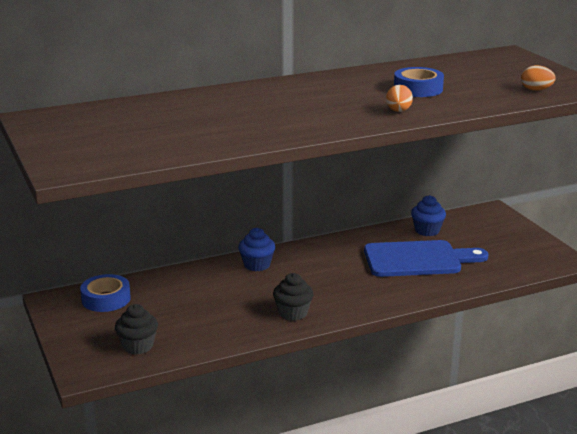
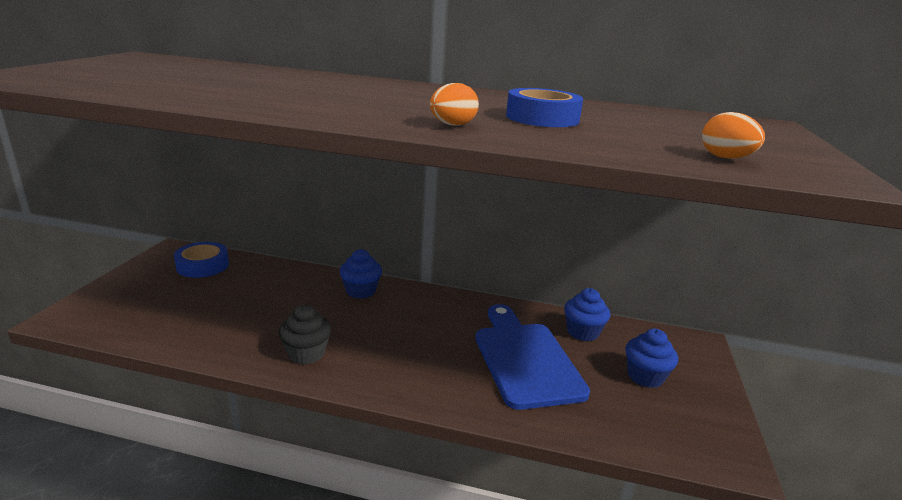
camera: 35 degrees right, 0 degrees up
(138, 346) = (139, 316): black cupcake -> none
(417, 259) = (525, 359): blue cutting board -> blue cutting board turned 135 degrees counterclockwise
(487, 240) = (645, 376): none -> blue cupcake

